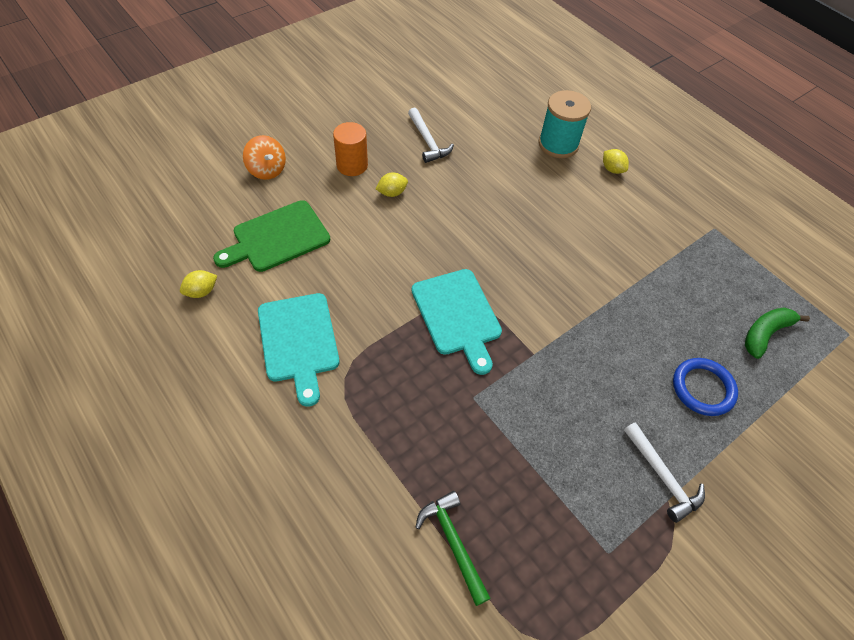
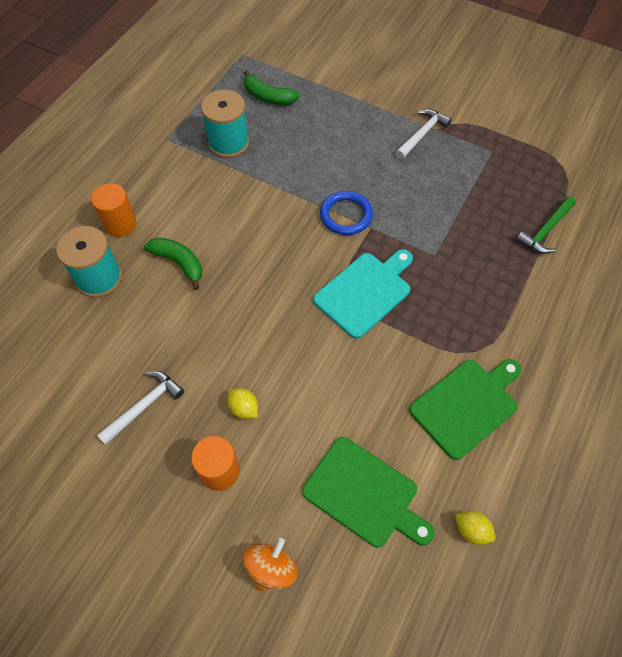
camera: 110 degrees left, 5 degrees up
(299, 341) = (466, 405): turquoise cutting board -> green cutting board
(553, 194) = (179, 263): none -> green banana
(612, 169) = (120, 224): yellow lemon -> orange cylinder
(696, 274) = (228, 143): none -> turquoise spool
(703, 388) = (338, 124): blue ring -> blue ring (346, 215)

